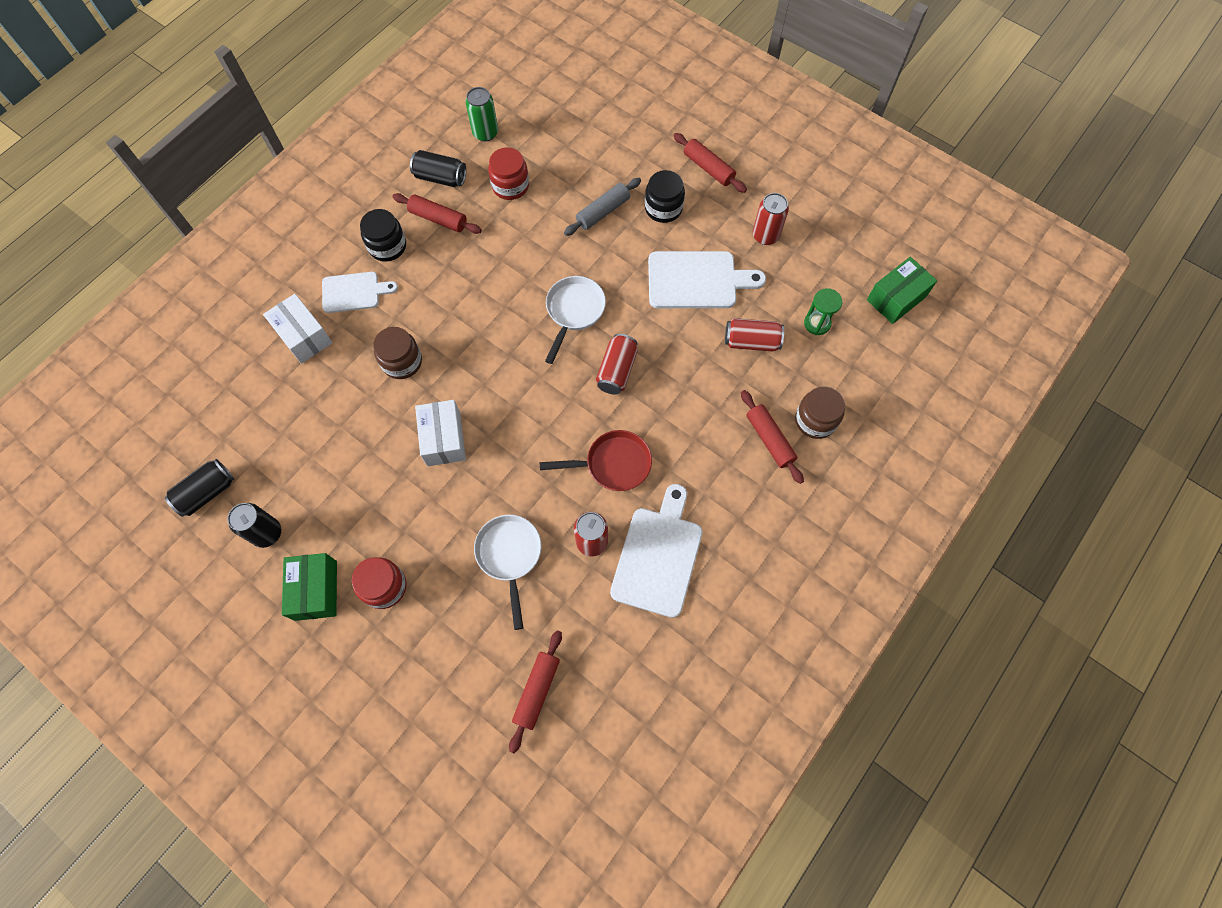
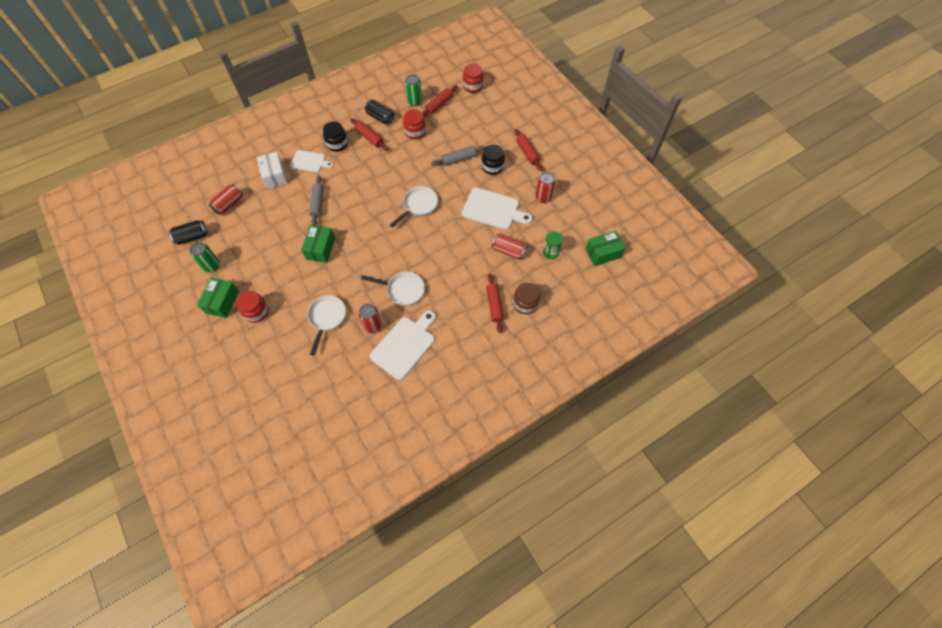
camera: 20 degrees right, 5 degrees down
(267, 533) = (212, 266): black can -> green can
(402, 362) = (317, 203): brown jar -> grey rolling pin
(443, 439) = (320, 248): white box -> green box
(537, 691) = (309, 391): red rolling pin -> red rolling pin (439, 105)
(570, 79) = (473, 86): none -> red jar
(613, 464) = (403, 290): red pan -> white pan
(617, 371) = (427, 243): red can -> red can (229, 204)

